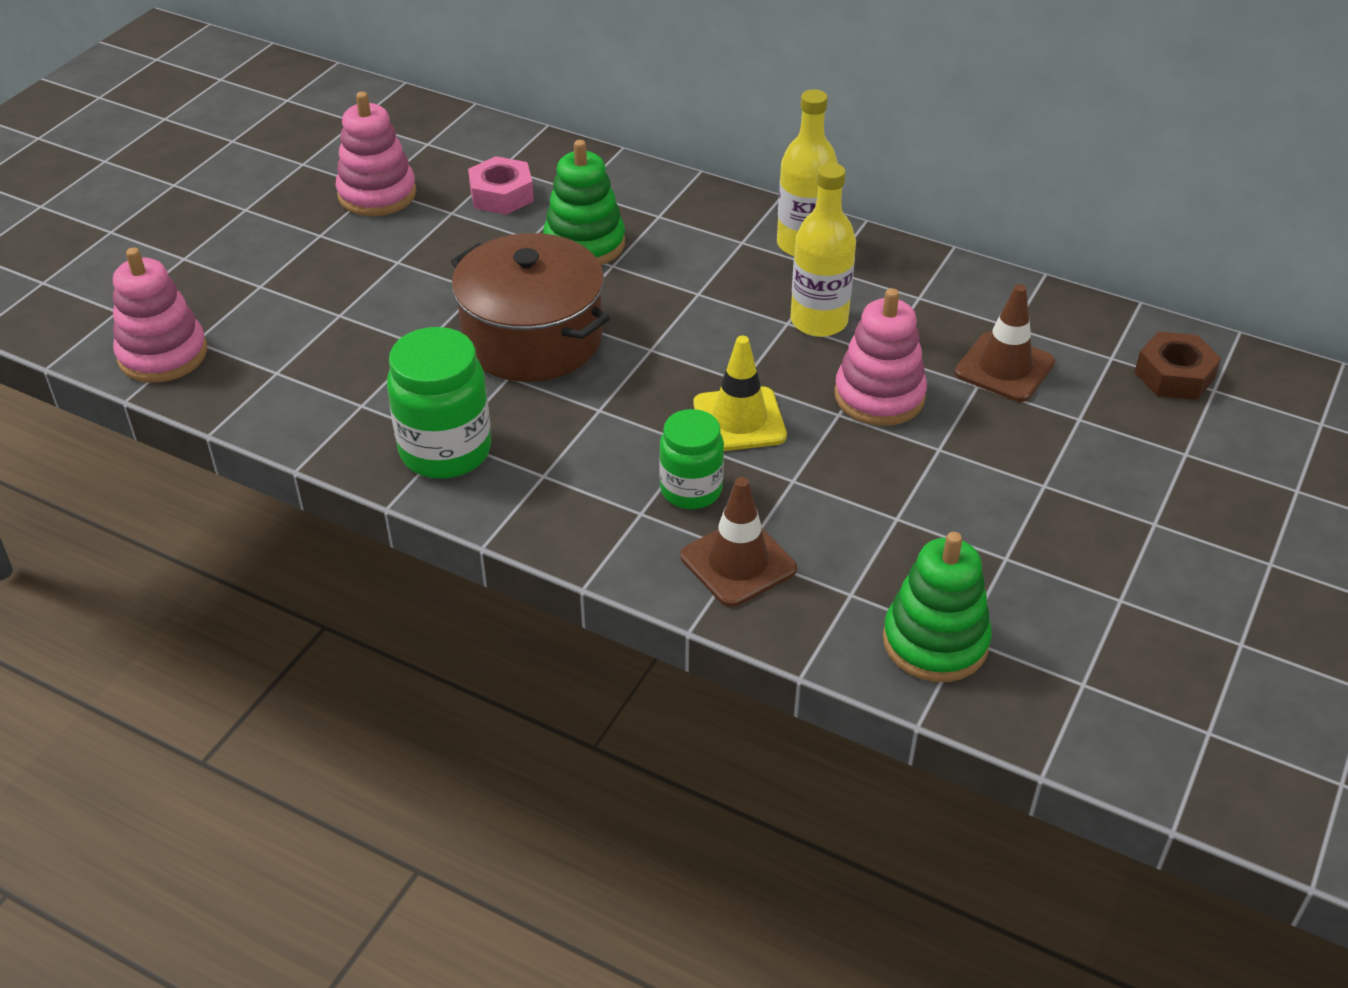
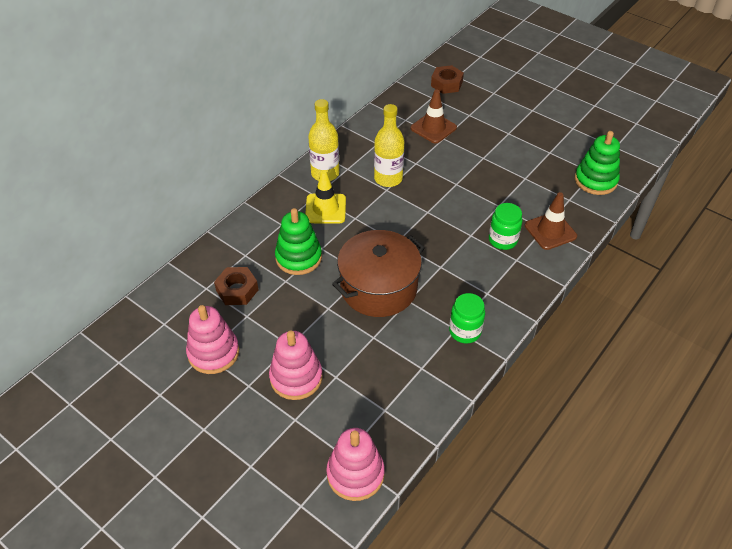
camera: 80 degrees left, 5 degrees up
(445, 451) = (465, 331): green jar -> green jar, size x0.65
(501, 195) = (237, 290): pink nut -> brown nut
(739, 420) = (456, 217): yellow traffic cone -> yellow traffic cone (325, 209)
(879, 396) = (446, 169): pink stacking toy -> pink stacking toy (296, 377)

